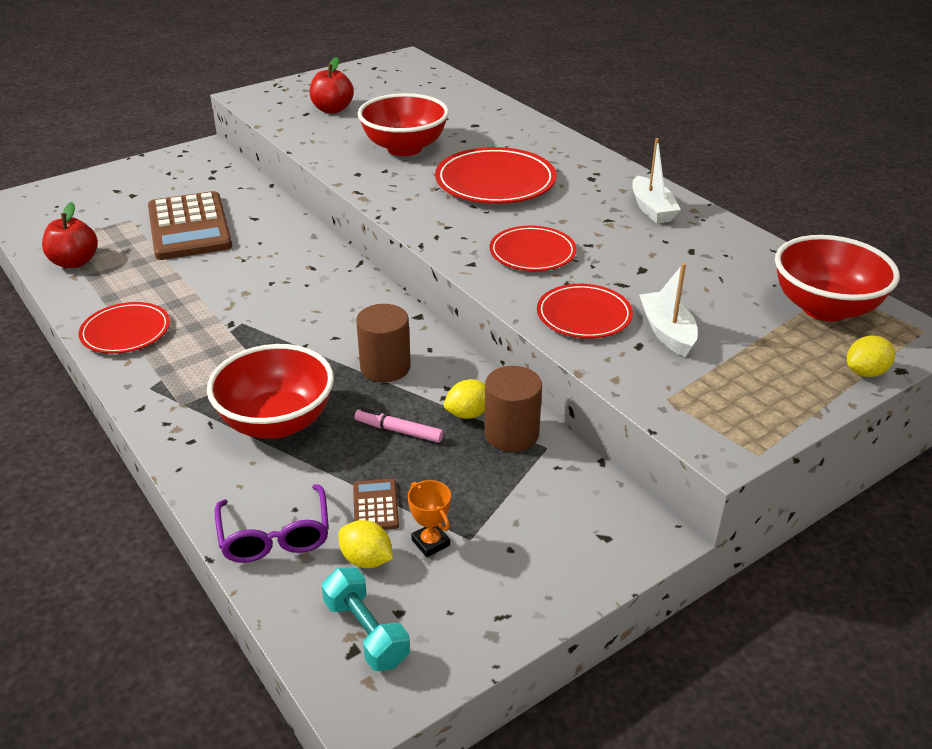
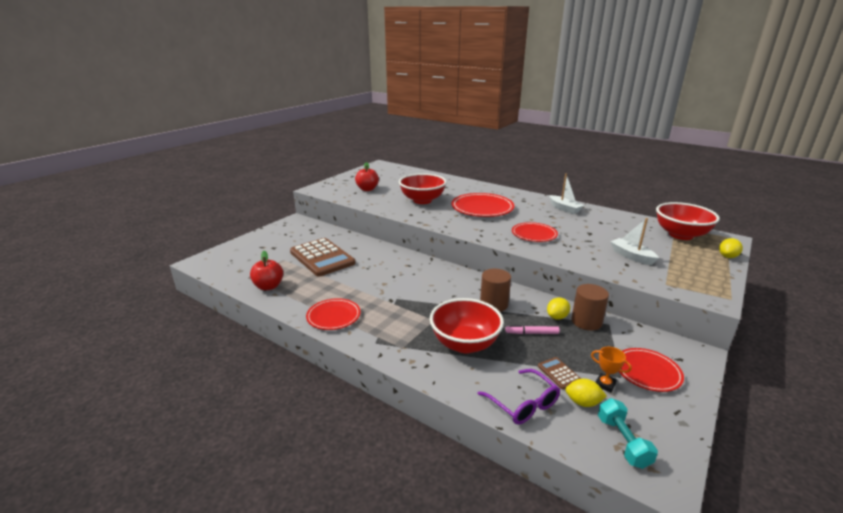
camera: 20 degrees left, 10 degrees down
(366, 632) = (623, 441): turquoise dumbbell -> turquoise dumbbell turned 45 degrees clockwise
(584, 315) = (588, 256): red plate -> red plate (647, 372)

